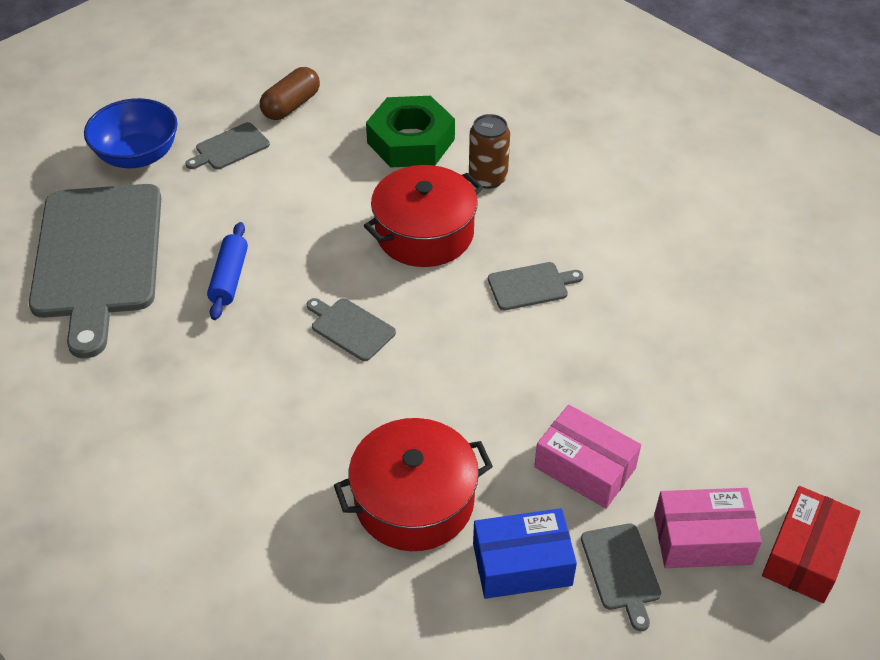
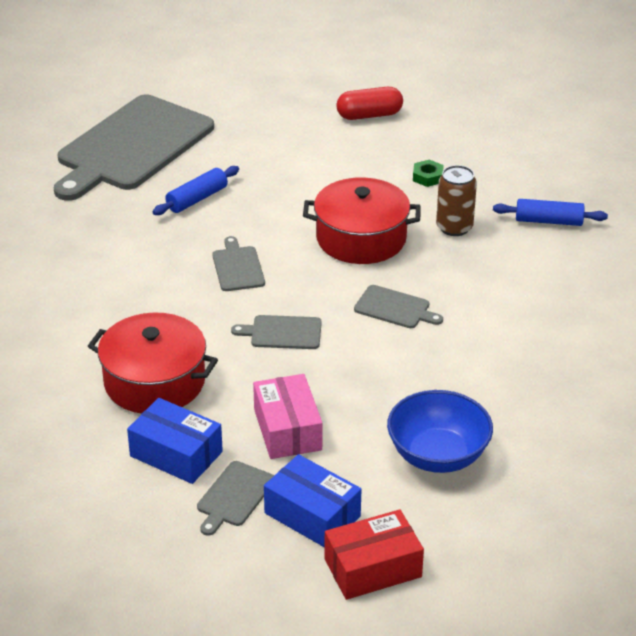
camera: 40 degrees right, 10 degrees down
(138, 155) = (227, 99): blue bowl -> blue bowl (437, 455)
(230, 148) = (293, 122): grey cutting board -> grey cutting board (282, 332)
(291, 105) = (369, 115): brown capsule -> red capsule
(411, 141) = (427, 177): green nut -> green nut, size x0.41
(552, 130) = (548, 221): none -> blue rolling pin
(702, 539) = (312, 514): pink box -> blue box

